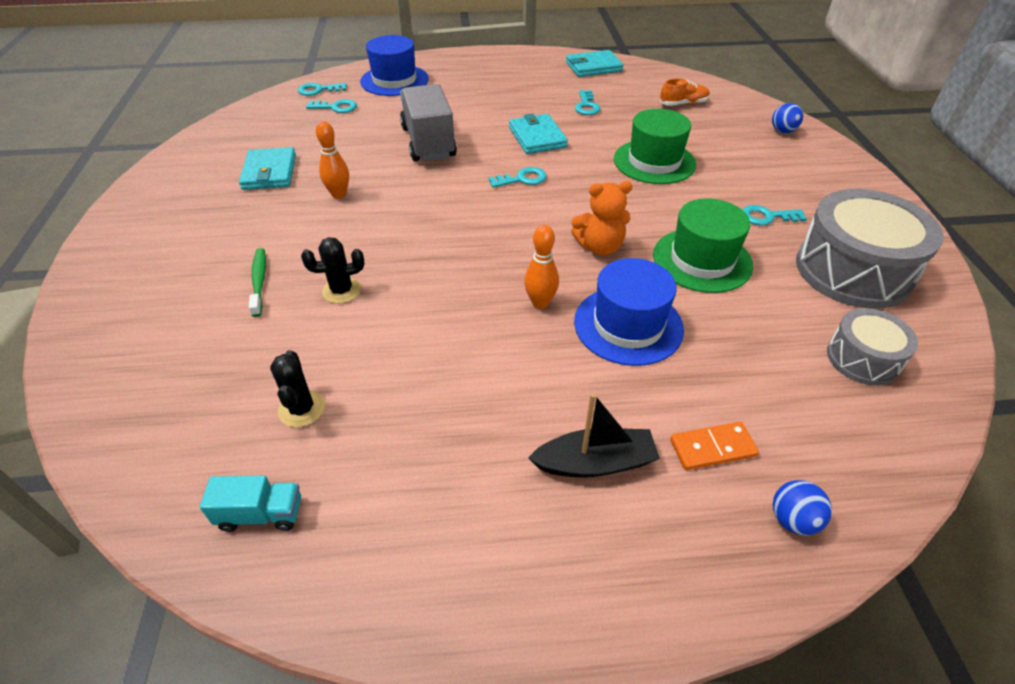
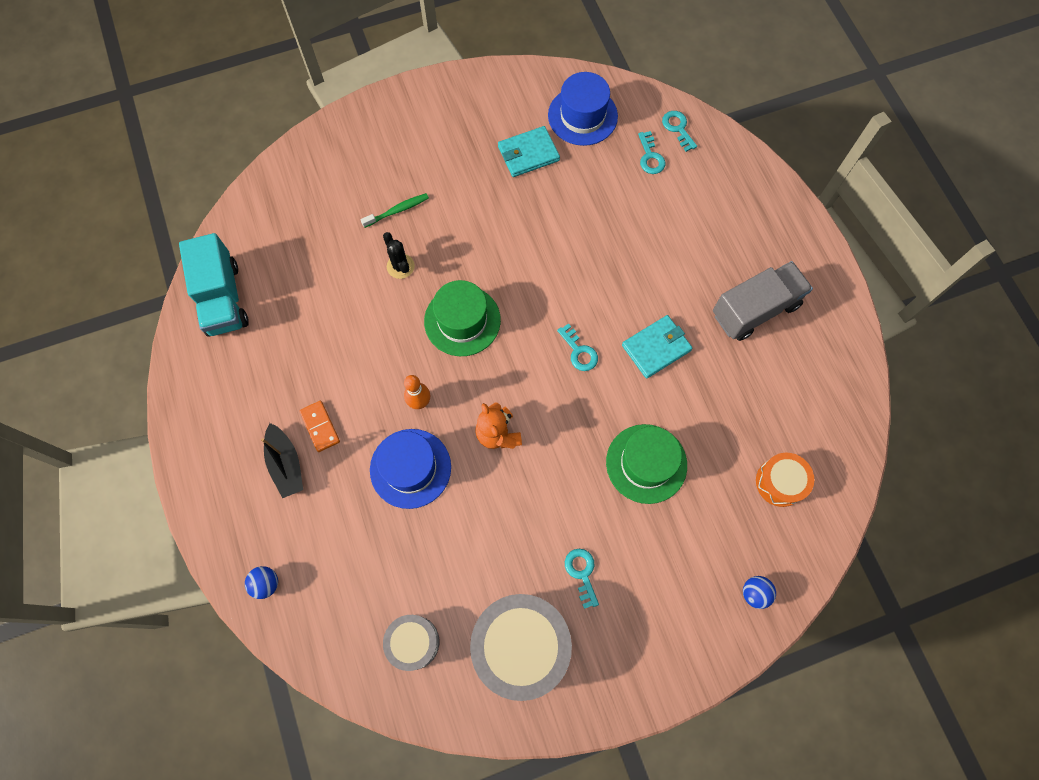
camera: 75 degrees right, 25 degrees up
(261, 514) = (223, 298): turquoise truck -> turquoise truck, size x1.99
(302, 409) = (294, 287): black cactus -> none
(339, 194) = (512, 217): orange bowling pin -> none
(394, 80) = (723, 185): blue hat -> blue hat (582, 116)
(428, 142) = (614, 256): grey truck -> grey truck (755, 309)
(586, 106) = (738, 382): turquoise key -> none
(593, 67) = (836, 373): turquoise wallet -> none
(683, 104) = (780, 482): orange shoe -> orange drum
(702, 260) = (502, 517): green hat -> green hat (462, 320)
(712, 448) = (310, 534): orange domino -> orange domino (320, 427)

